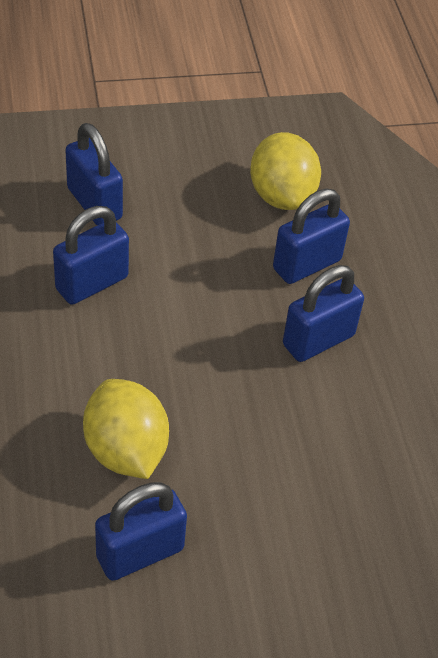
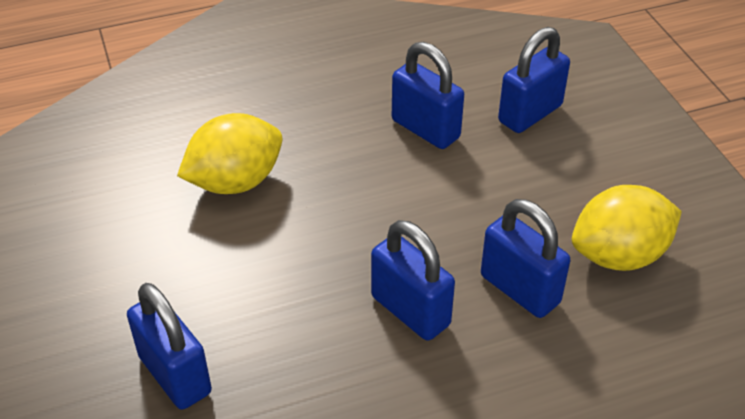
camera: 85 degrees right, 5 degrees down
(140, 553) = (128, 207): blue padlock -> blue padlock (175, 374)

